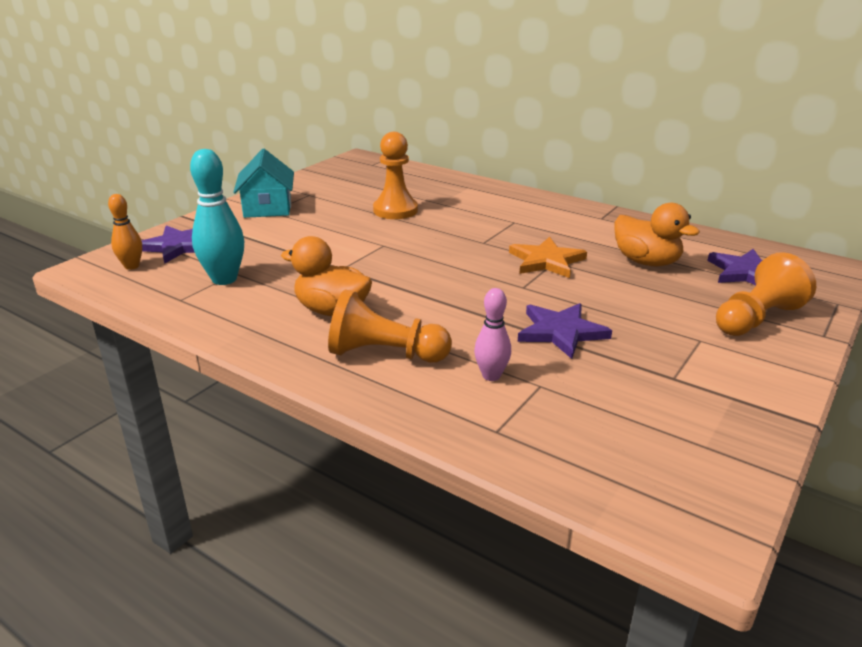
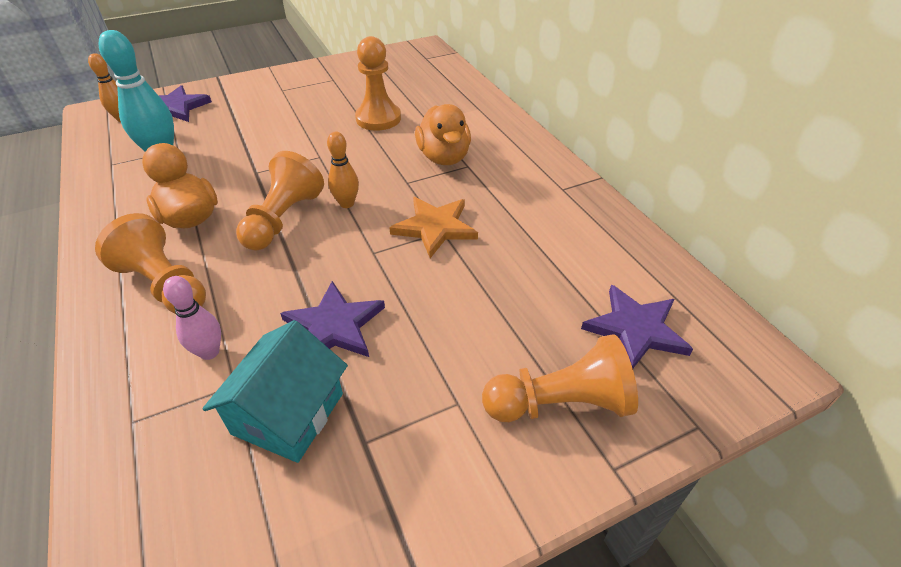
camera: 30 degrees right, 15 degrees up
(267, 208) = (284, 85): turquoise house -> turquoise house (288, 413)
(419, 288) = (283, 219): none -> orange pawn
(456, 266) = (347, 203): none -> orange bowling pin
(646, 262) = (536, 267): orange duck -> orange duck (444, 157)

